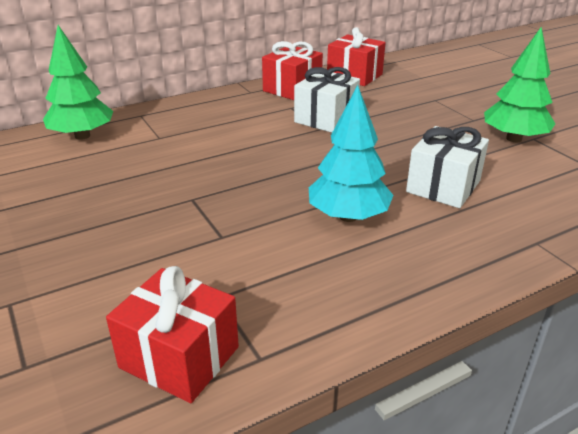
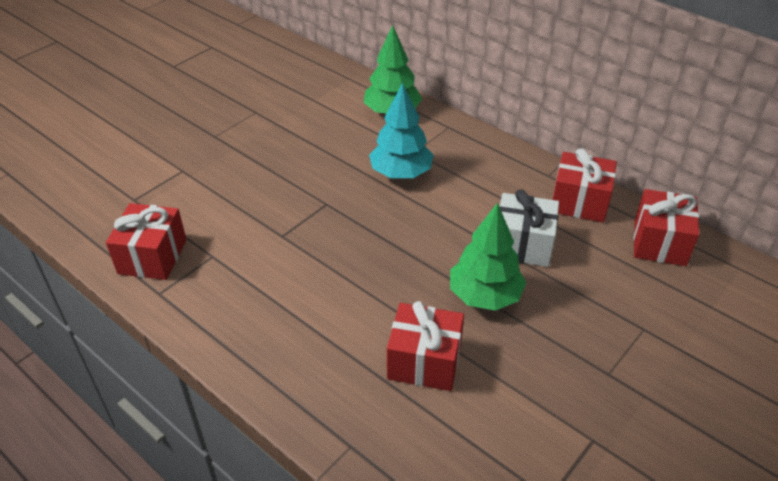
camera: 70 degrees right, 10 degrees up
(348, 216) = (339, 301): turquoise tree -> turquoise tree (401, 173)
(443, 186) = (424, 362): white gift -> red gift
(513, 138) = (577, 418): green tree -> green tree (485, 296)

